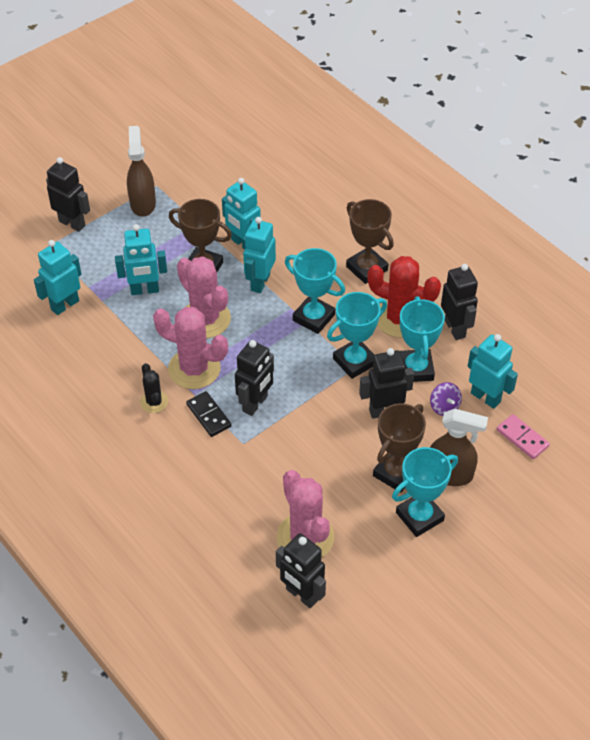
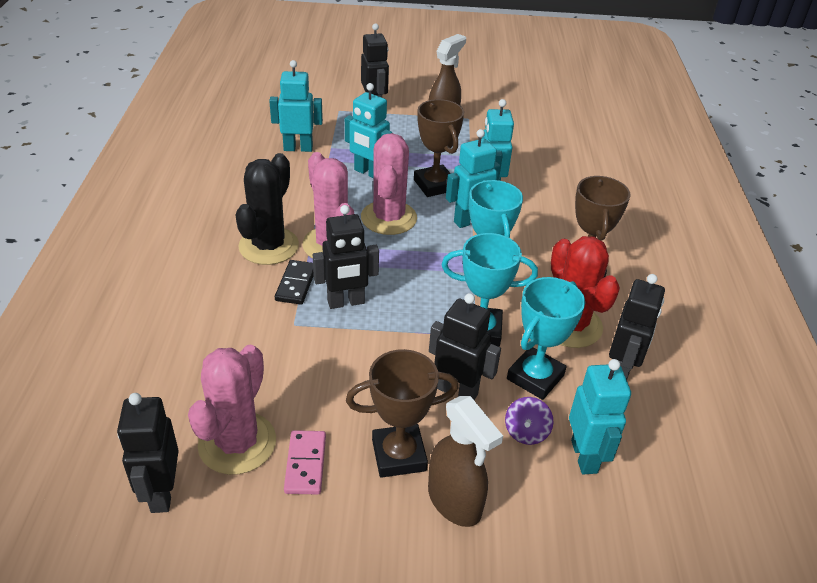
camera: 40 degrees right, 10 degrees down
(154, 402) = (268, 246): black cactus -> black cactus, size x1.89
(419, 516) = (370, 517): turquoise trophy -> none
(522, 438) = (583, 530): pink domino -> pink domino (305, 464)

